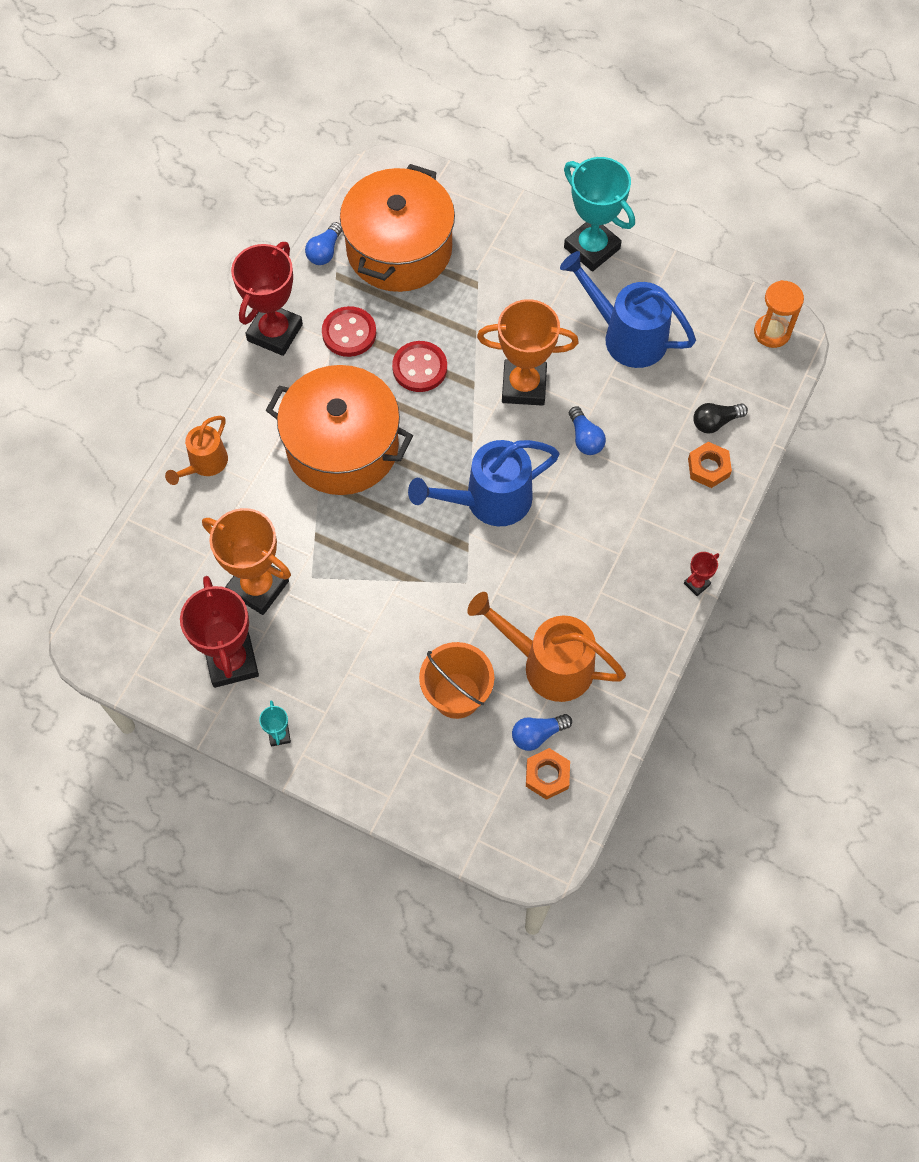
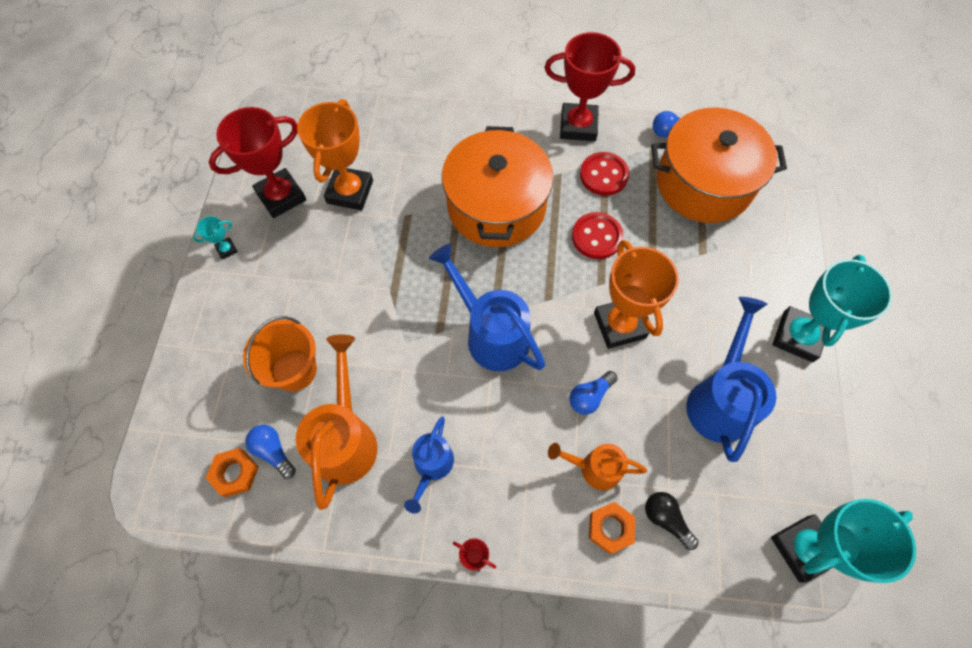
camera: 70 degrees right, 0 degrees up
(204, 464) = (442, 122): orange watering can -> orange watering can (594, 468)
(603, 595) = (431, 467): none -> blue watering can
(772, 332) = (803, 548): orange hourglass -> turquoise trophy

